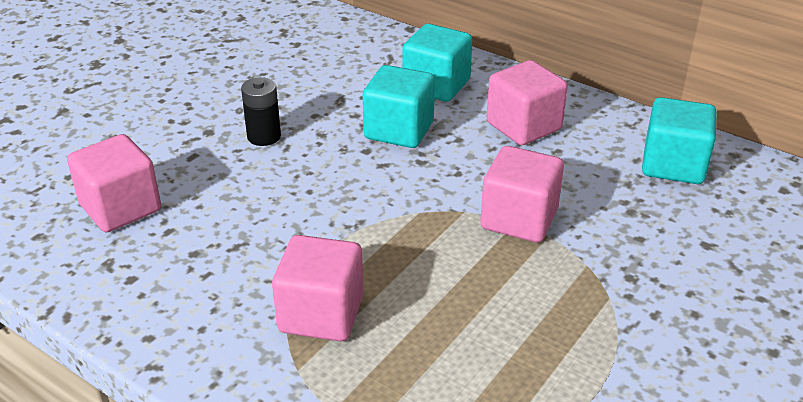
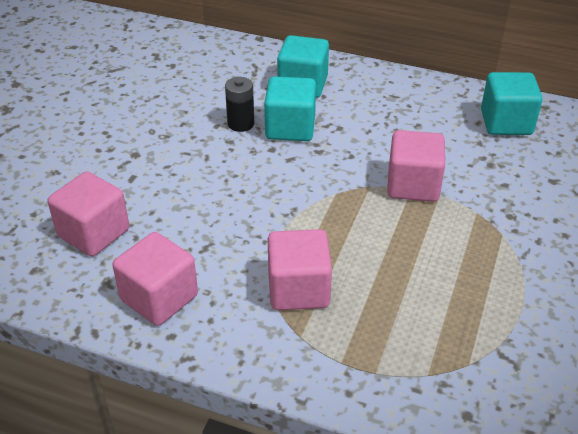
camera: 15 degrees left, 5 degrees up
(264, 136) = (184, 151): black battery -> black battery (240, 124)
(523, 126) = (384, 109): pink cube -> pink cube (159, 298)

